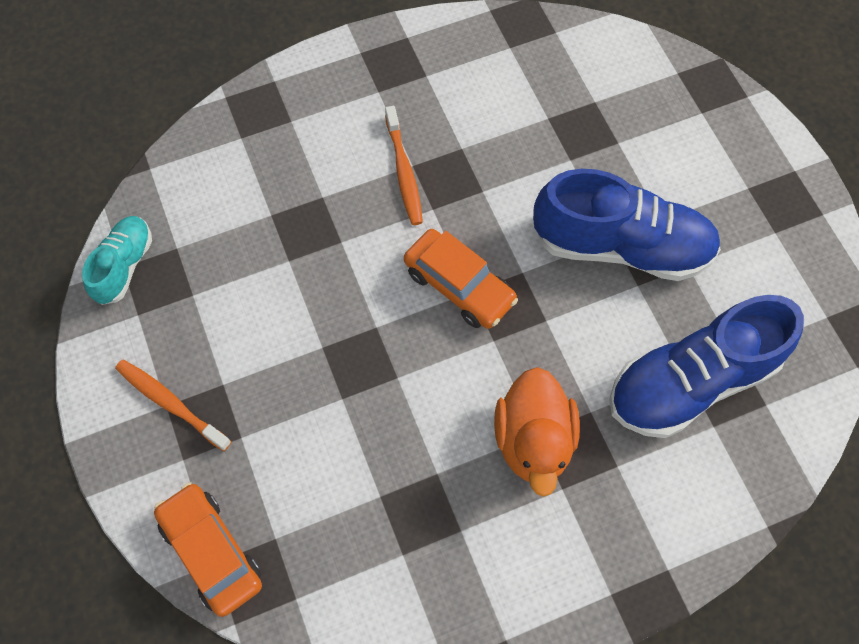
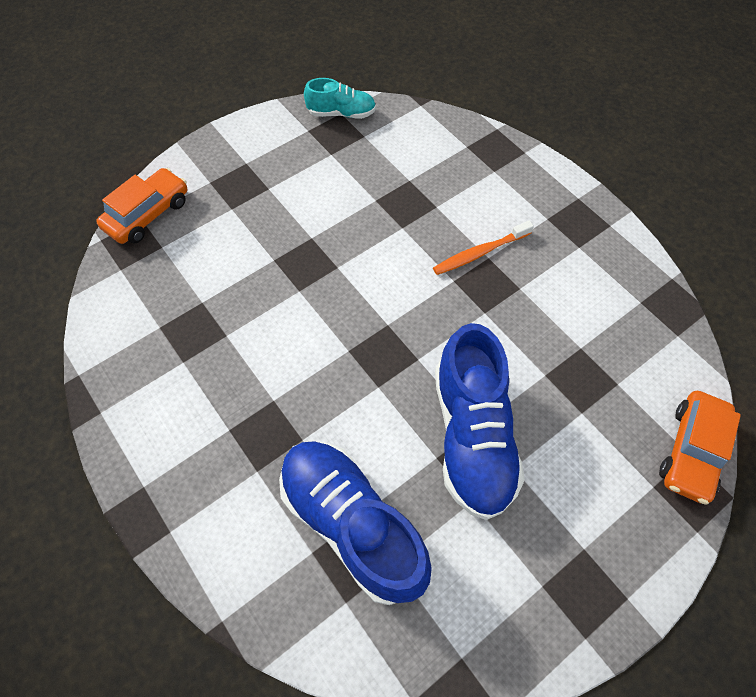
camera: 75 degrees right, 5 degrees down
(170, 403) = (248, 164): orange toothbrush -> none
(459, 286) = (390, 315): orange car -> orange car (691, 451)
(533, 440) = (267, 399): orange duck -> none

